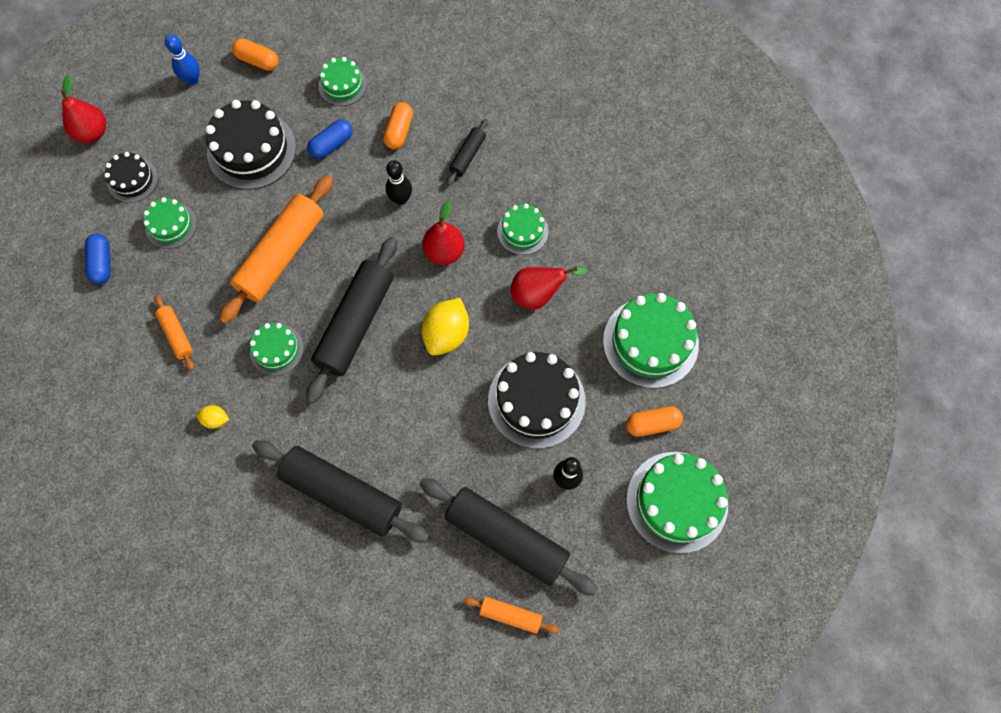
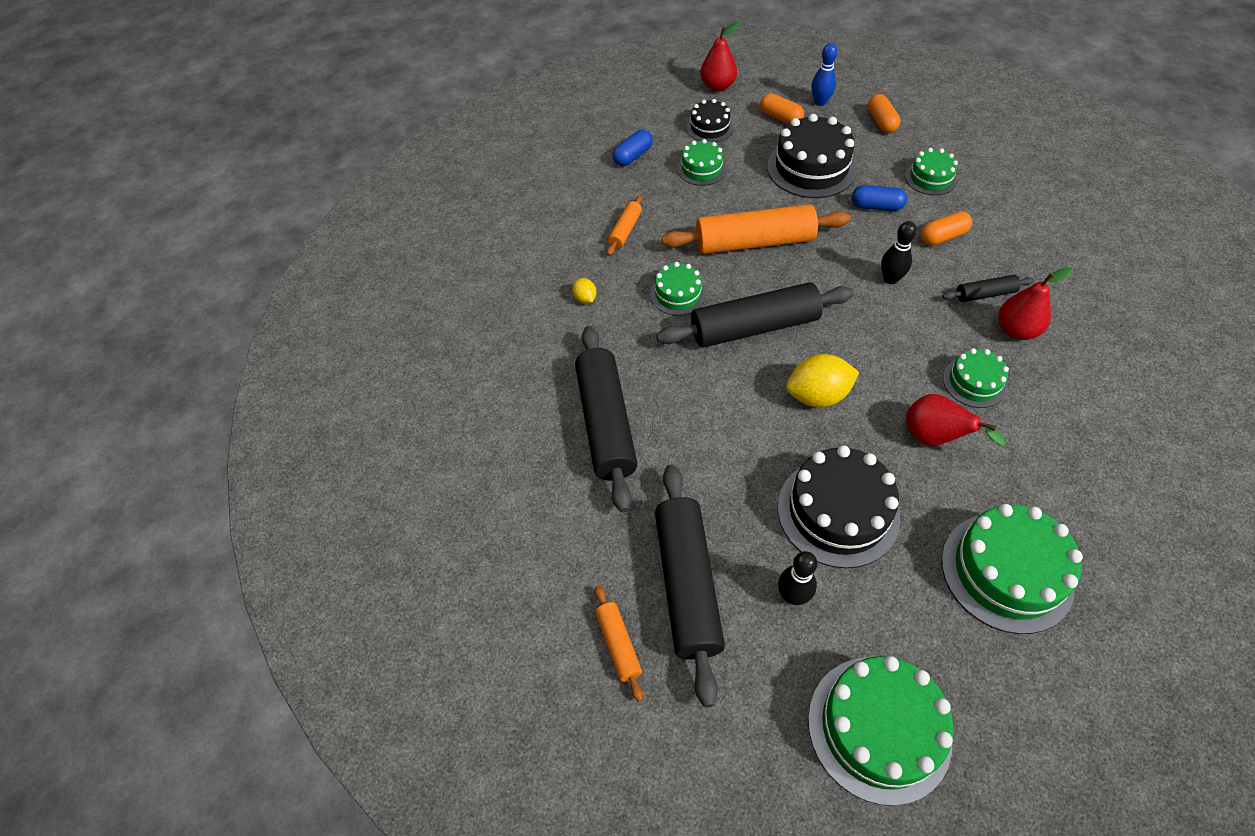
camera: 55 degrees right, 15 degrees down
(444, 252) = (885, 340): red pear -> red pear (1016, 330)
(652, 424) = (930, 638): orange capsule -> orange capsule (780, 118)

